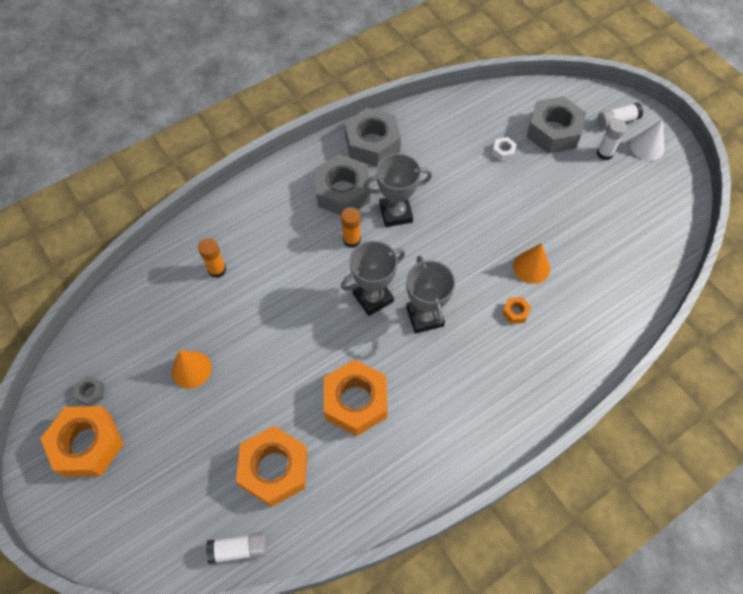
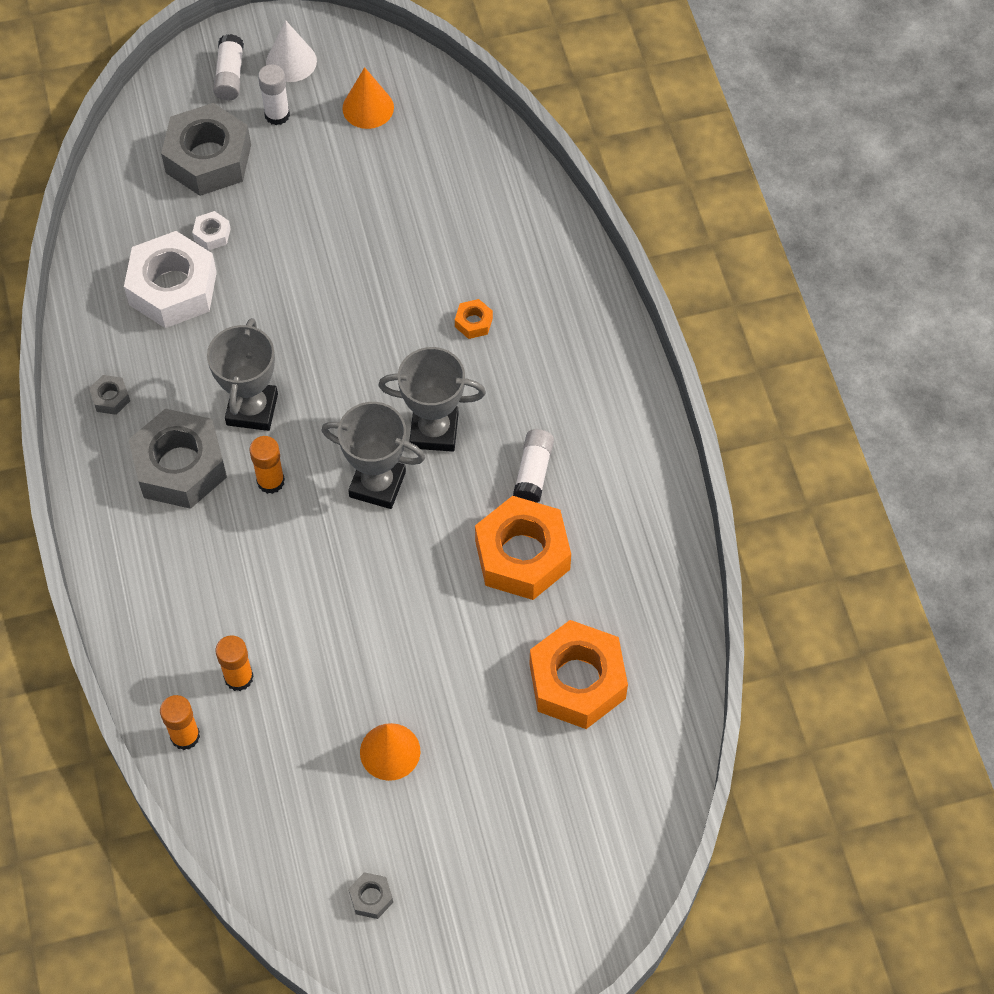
camera: 70 degrees left, 0 degrees up
(87, 444) = (450, 916): orange nut -> none
(172, 256) = (185, 736): none -> orange glue stick
(239, 549) = (666, 751): white glue stick -> white glue stick (533, 472)
(372, 144) = (110, 398): grey nut -> grey nut, size x0.42
(373, 297) = (377, 484): grey trophy -> grey trophy turned 60 degrees counterclockwise
(457, 146) = (173, 288): none -> white nut
(531, 267) = (415, 277): orange cone -> orange cone (368, 107)

